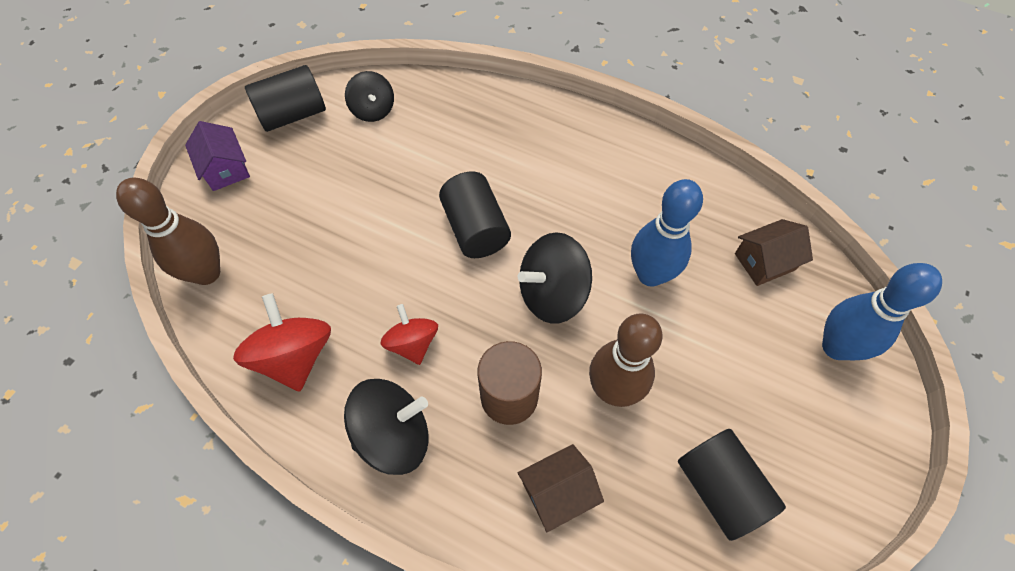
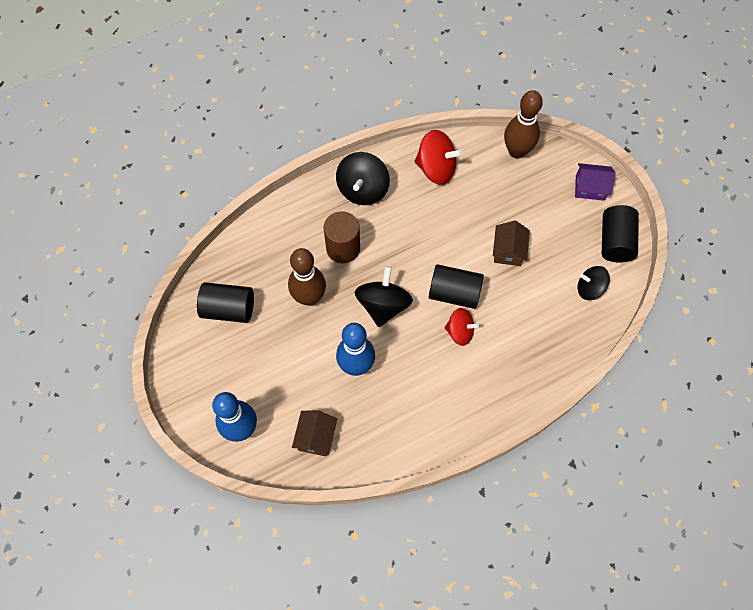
camera: 125 degrees right, 5 degrees up
(412, 343) = (404, 222): red spinning top -> red spinning top (460, 332)
(557, 492) = (284, 240): brown house -> brown house (508, 251)

